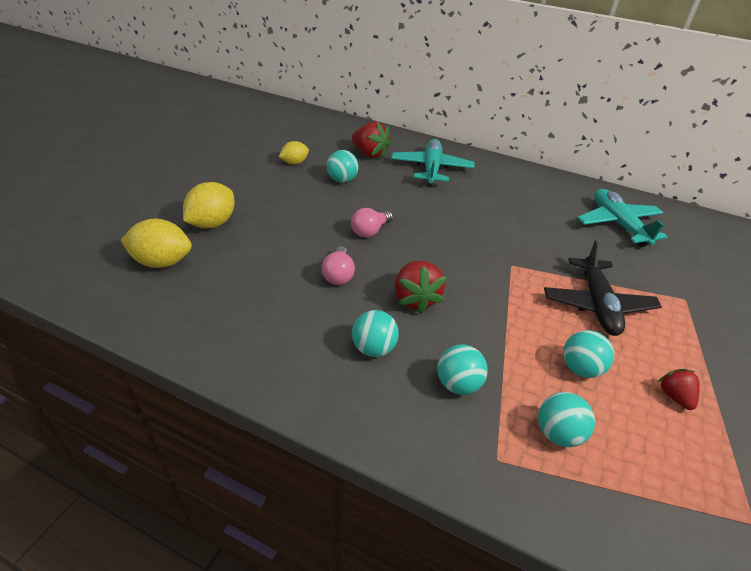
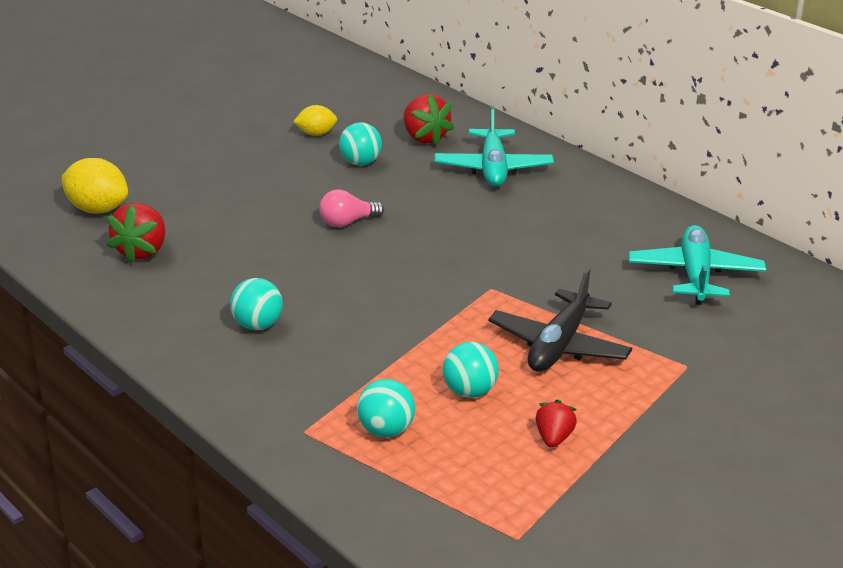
camera: 25 degrees right, 10 degrees down
(212, 223) = (172, 183): yellow lemon -> none
(338, 275) = (274, 257): pink light bulb -> none
(415, 299) = (341, 295): red strawberry -> red strawberry (142, 252)
(431, 169) = (493, 168): turquoise plane -> turquoise plane turned 150 degrees clockwise
(458, 384) = (319, 372): turquoise ball -> none

